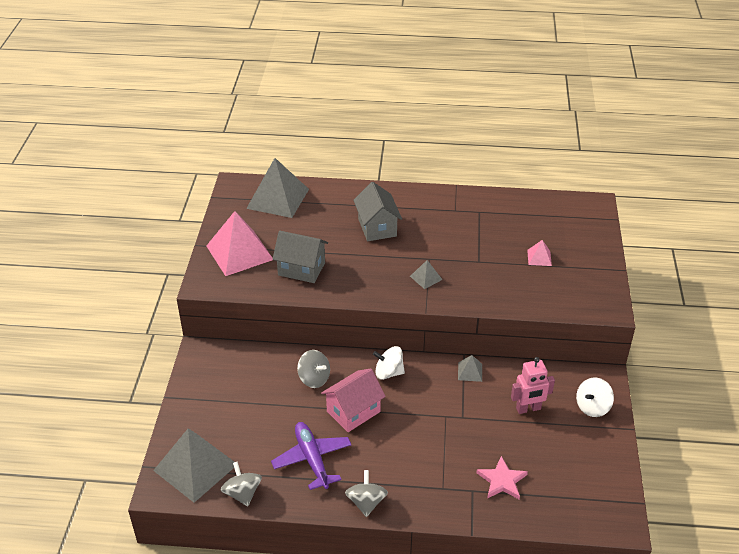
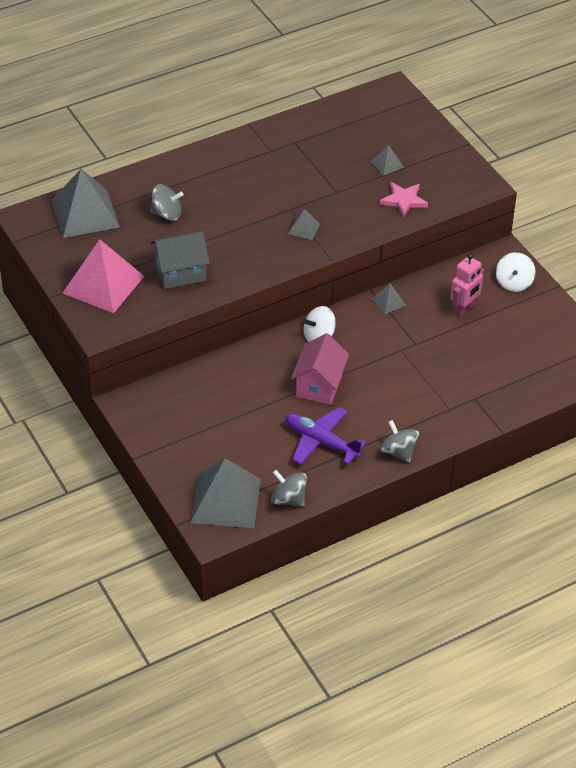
camera: 35 degrees left, 5 degrees up
(314, 379) = (257, 374): grey spinning top -> grey spinning top (167, 214)
(377, 227) = (213, 200): grey house -> none
(502, 481) = (491, 379): pink star -> pink star (404, 200)
(539, 257) = (387, 164): pink pyramid -> grey pyramid

